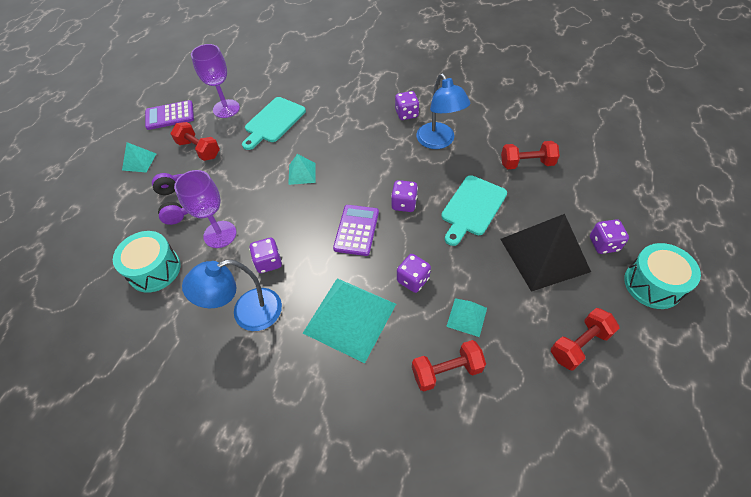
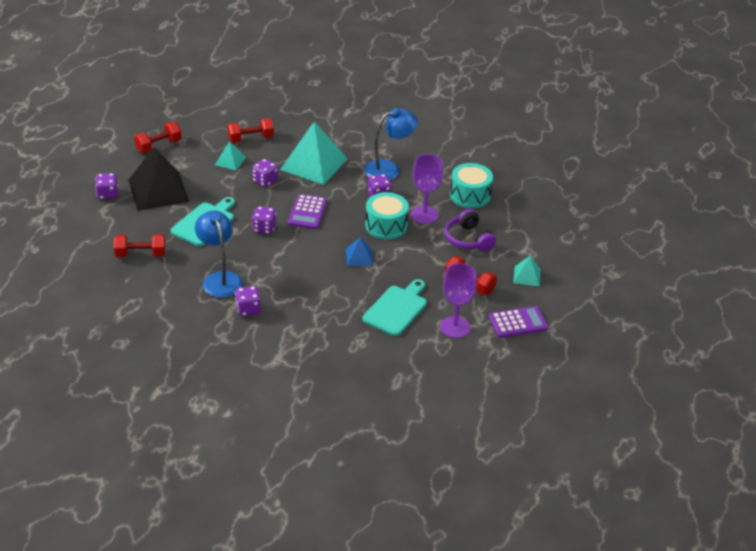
camera: 175 degrees right, 15 degrees down
(302, 173) = (359, 257): turquoise pyramid -> blue pyramid
(652, 284) = (87, 171): turquoise drum -> turquoise drum (386, 226)

